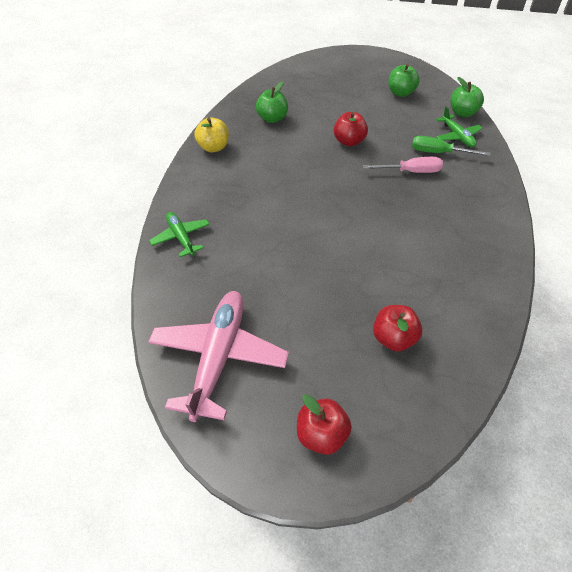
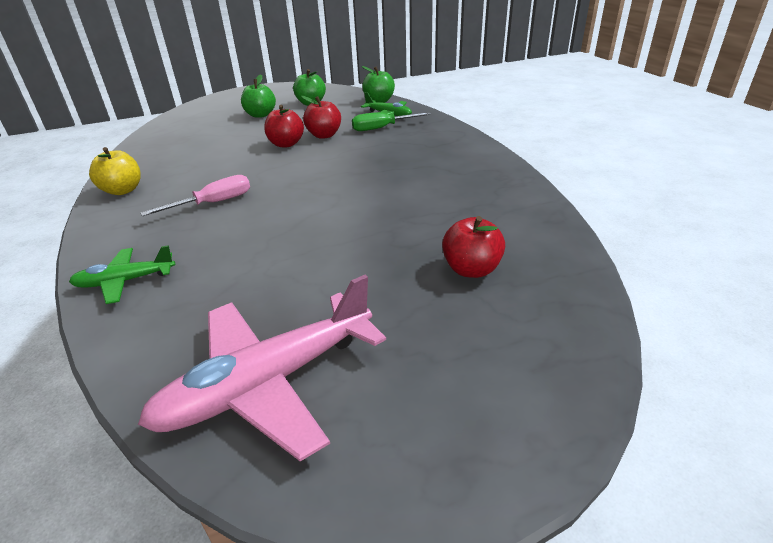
camera: 30 degrees left, 15 degrees down
(181, 237) = (125, 281): green plane -> green plane turned 45 degrees counterclockwise
(218, 357) = (268, 383): pink plane -> pink plane turned 105 degrees counterclockwise
(272, 118) = (184, 151): green apple -> green apple (260, 115)
(321, 435) = (479, 400): red apple -> red apple (324, 135)
(411, 172) = (367, 146): pink screwdriver -> pink screwdriver (213, 203)

